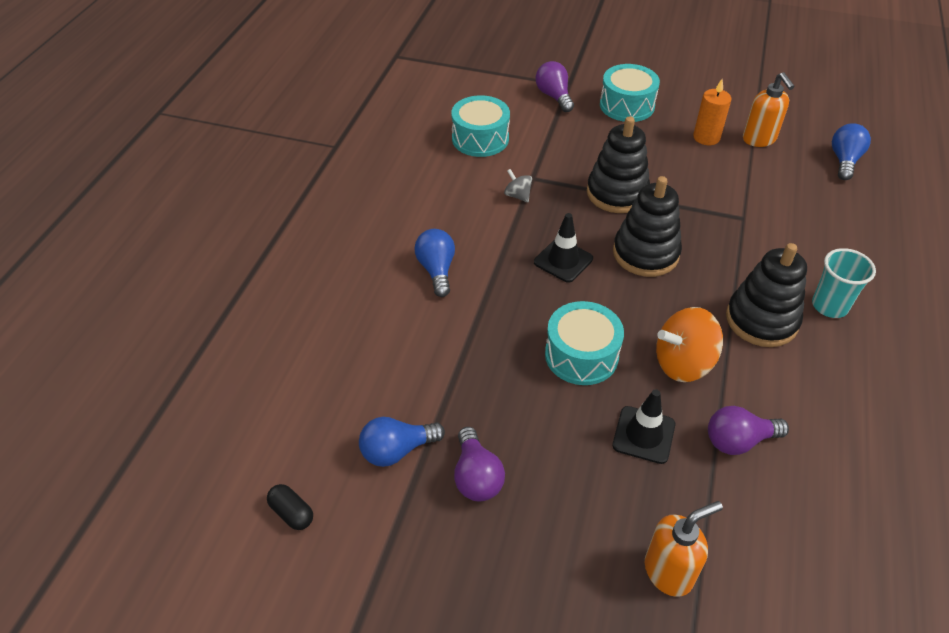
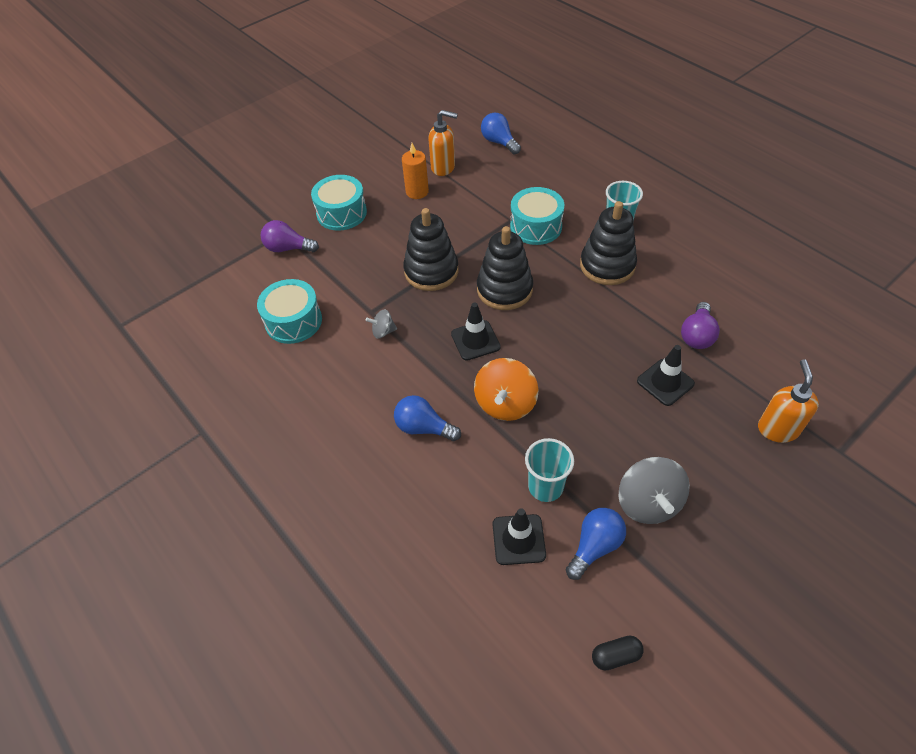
camera: 55 degrees left, 5 degrees up
(367, 388) = (518, 539): none -> black traffic cone
(397, 450) = (594, 546): blue light bulb -> blue light bulb turned 150 degrees counterclockwise
(437, 384) = (545, 487): none -> turquoise cup
(476, 477) = (648, 503): purple light bulb -> grey spinning top
(581, 355) = (575, 379): turquoise drum -> turquoise drum (536, 226)
(683, 363) = (618, 327): orange spinning top -> orange spinning top (505, 403)

